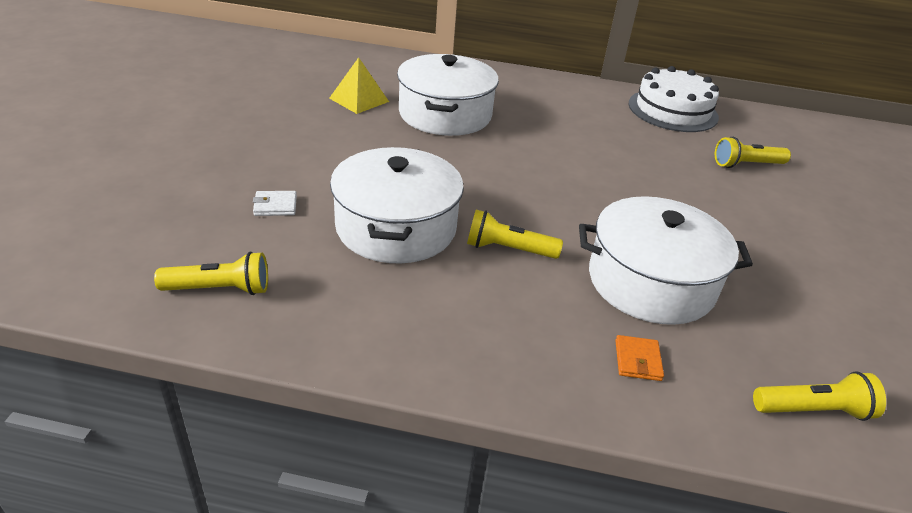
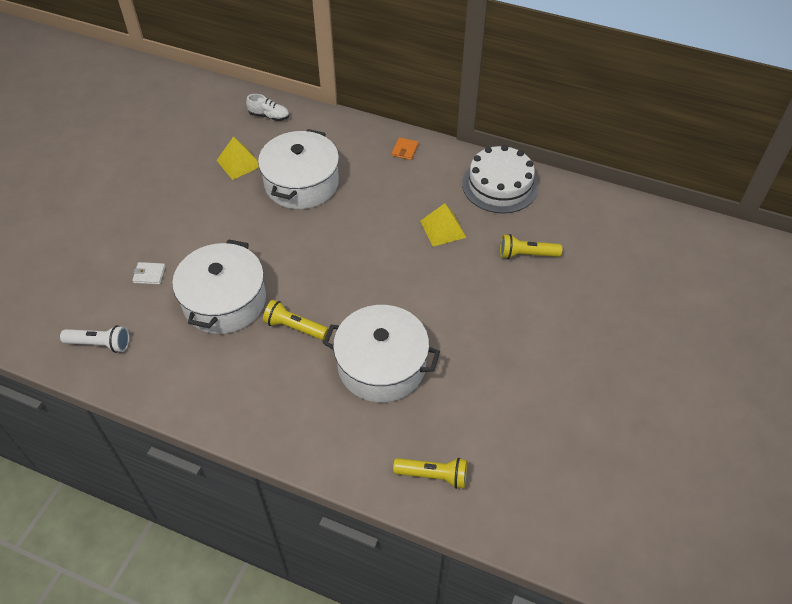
camera: 15 degrees right, 15 degrees up
(219, 289) = (100, 344): yellow flashlight -> white flashlight
(379, 63) = (269, 116): none -> white shoe
(636, 147) = (443, 229): none -> yellow pyramid
(637, 360) = (339, 426): orange wallet -> orange wallet (405, 150)

